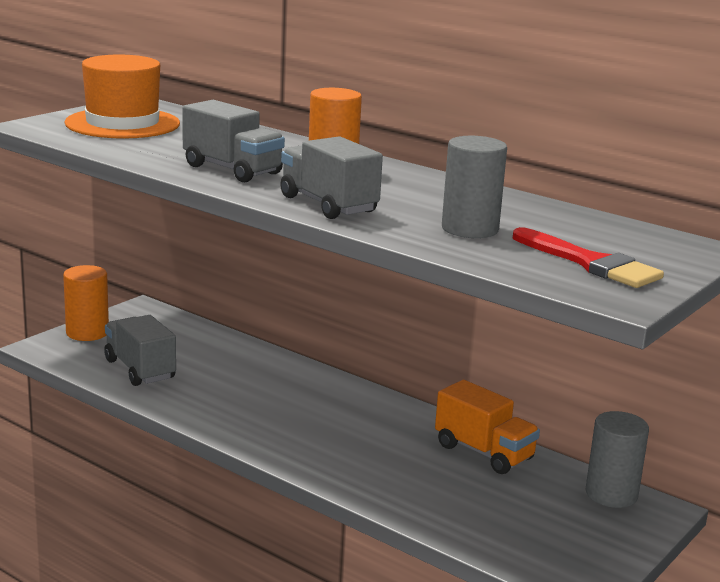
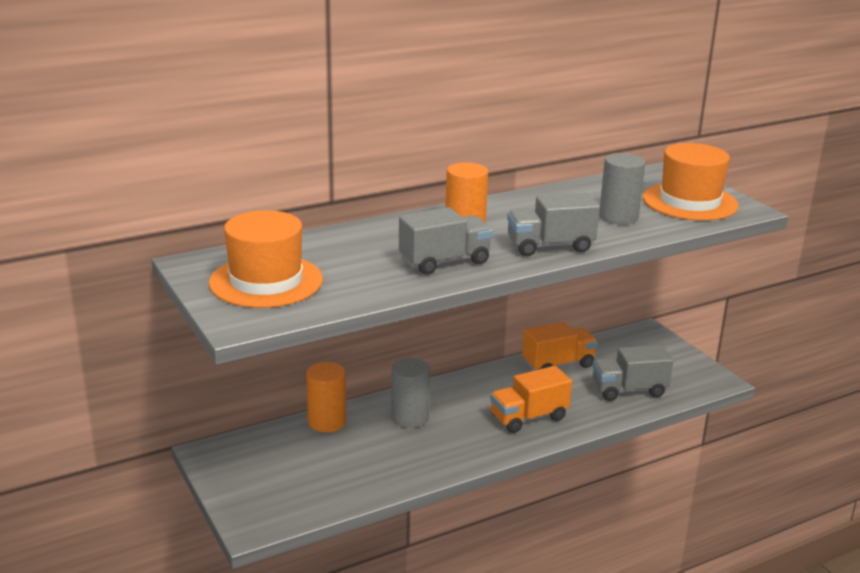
camera: 65 degrees left, 5 degrees up
(87, 333) = (239, 494): orange cylinder -> orange cylinder (327, 422)
(140, 369) = (340, 479): grey truck -> grey truck (629, 390)
(338, 450) = (528, 417): none -> orange truck
(591, 263) = (690, 202): red brush -> orange hat
(611, 494) = (626, 339): grey cylinder -> grey cylinder (410, 417)

